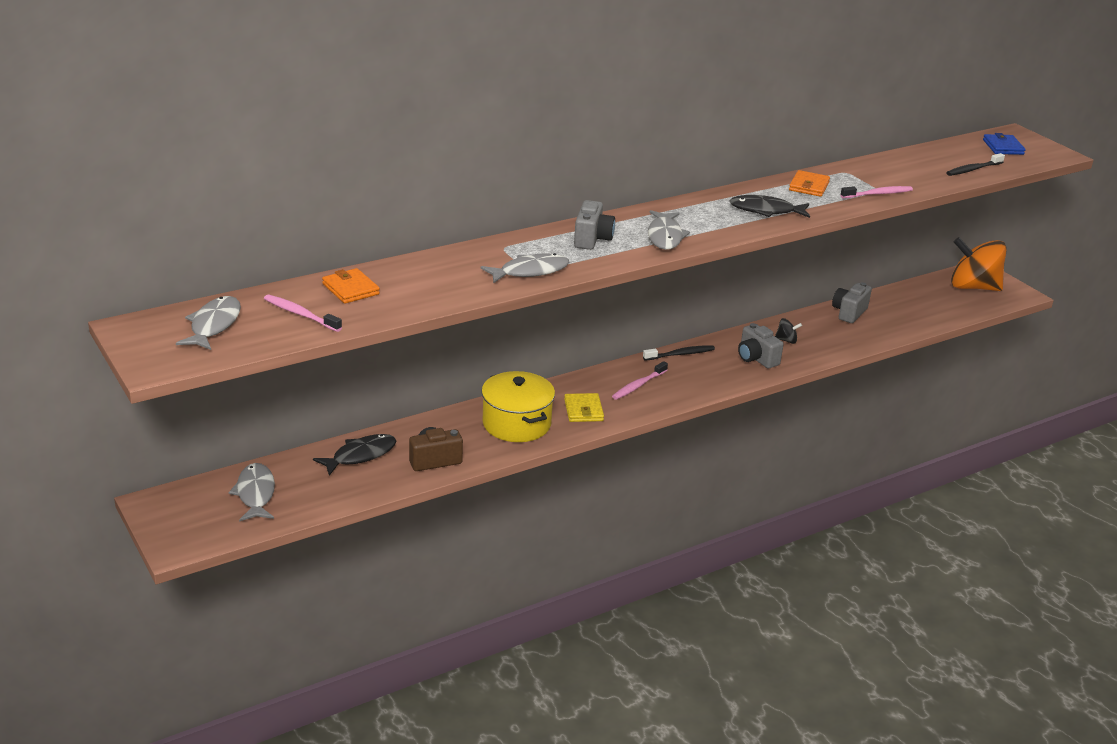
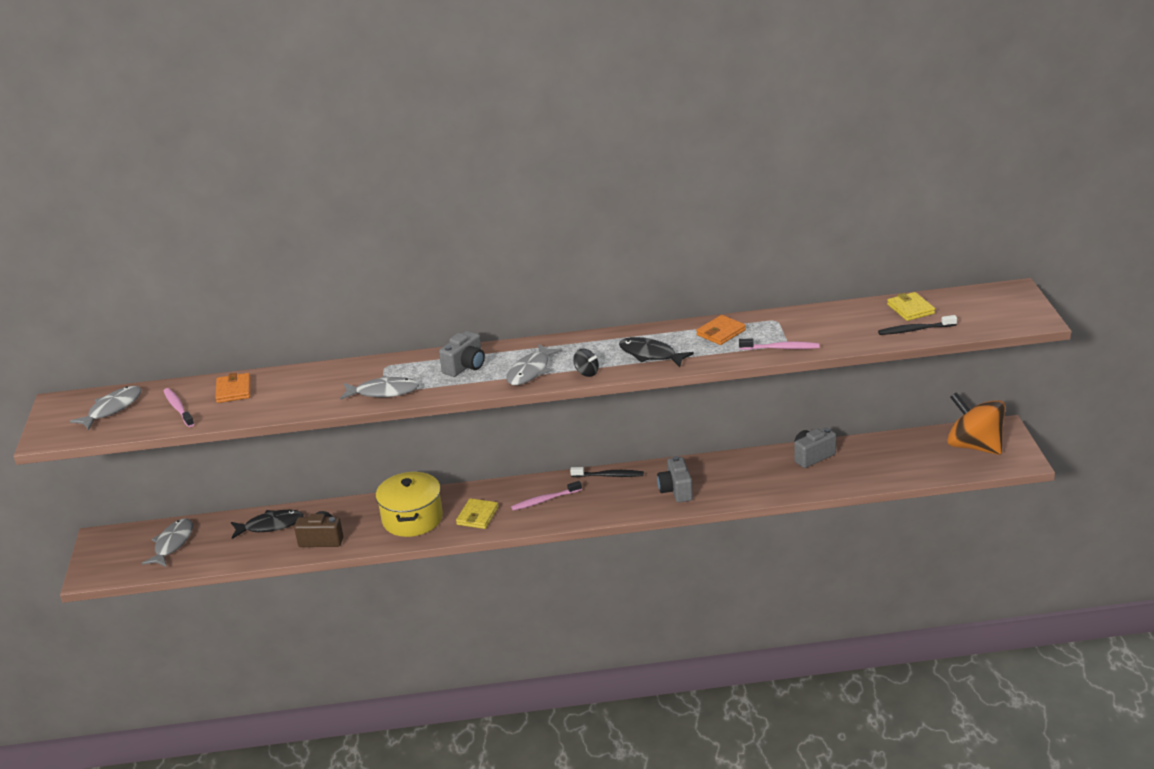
camera: 30 degrees right, 0 degrees up
(786, 340) = (722, 476): black spinning top -> black spinning top (586, 372)
(950, 154) = (910, 309): none -> yellow wallet
(1003, 147) = (980, 306): blue wallet -> none

